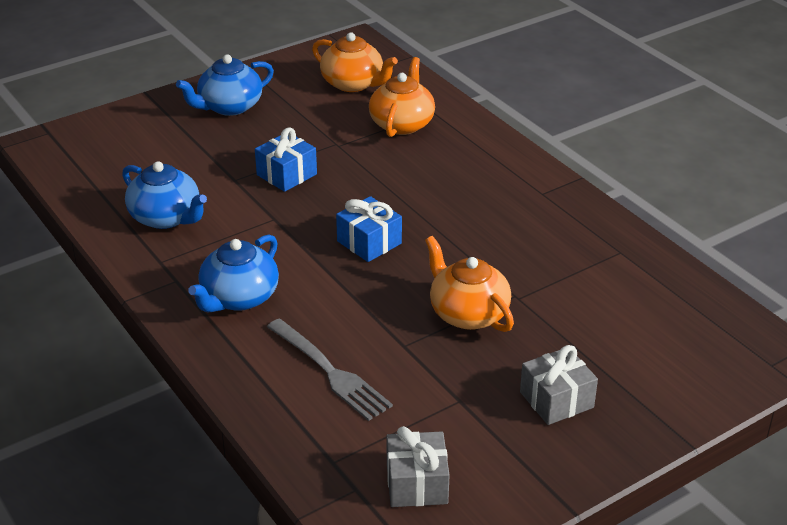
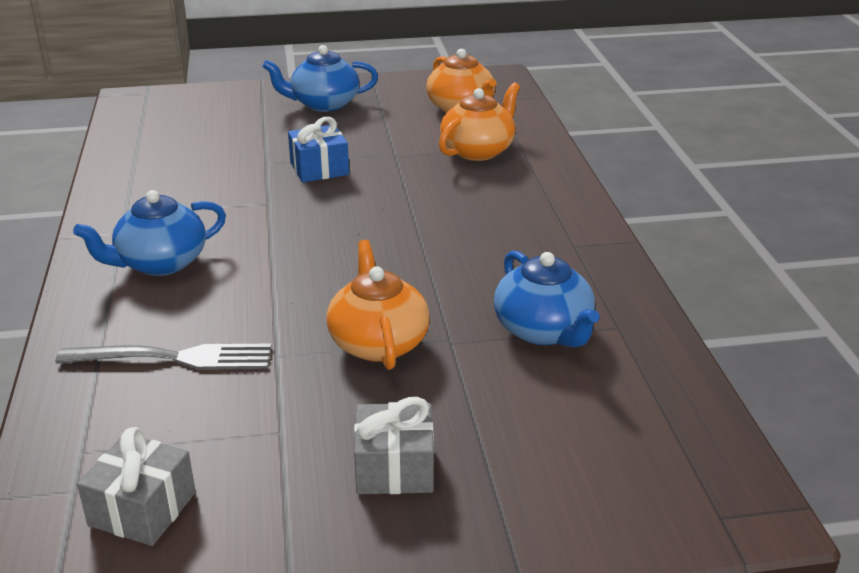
camera: 25 degrees right, 5 degrees down
(166, 218) = (170, 179): blue teapot -> blue teapot (543, 331)
(330, 372) = (174, 358): grey fork -> grey fork turned 75 degrees counterclockwise
(369, 242) = (340, 246): blue gift -> none

